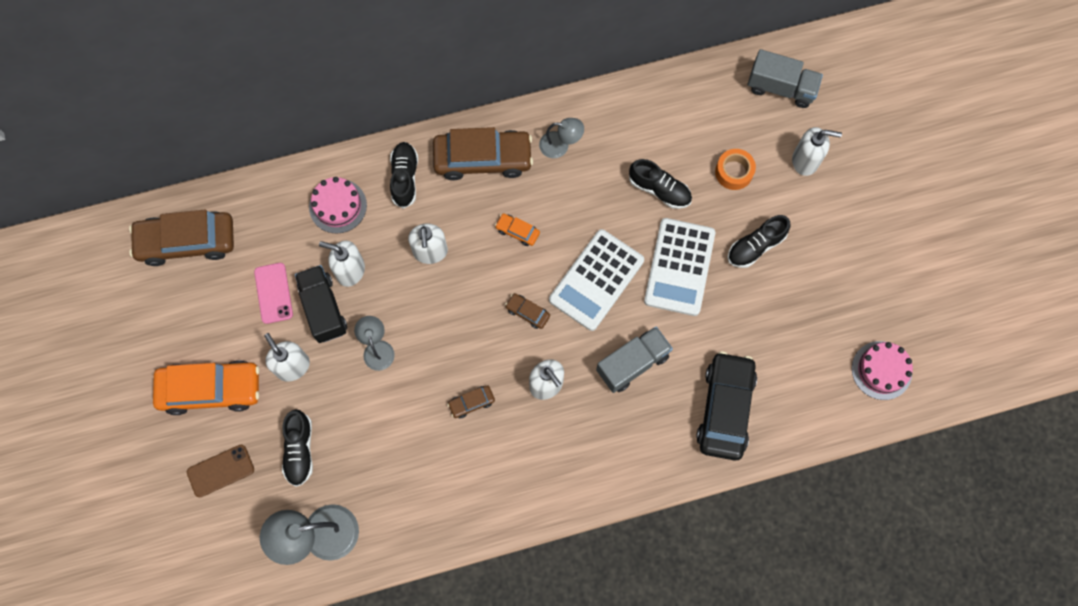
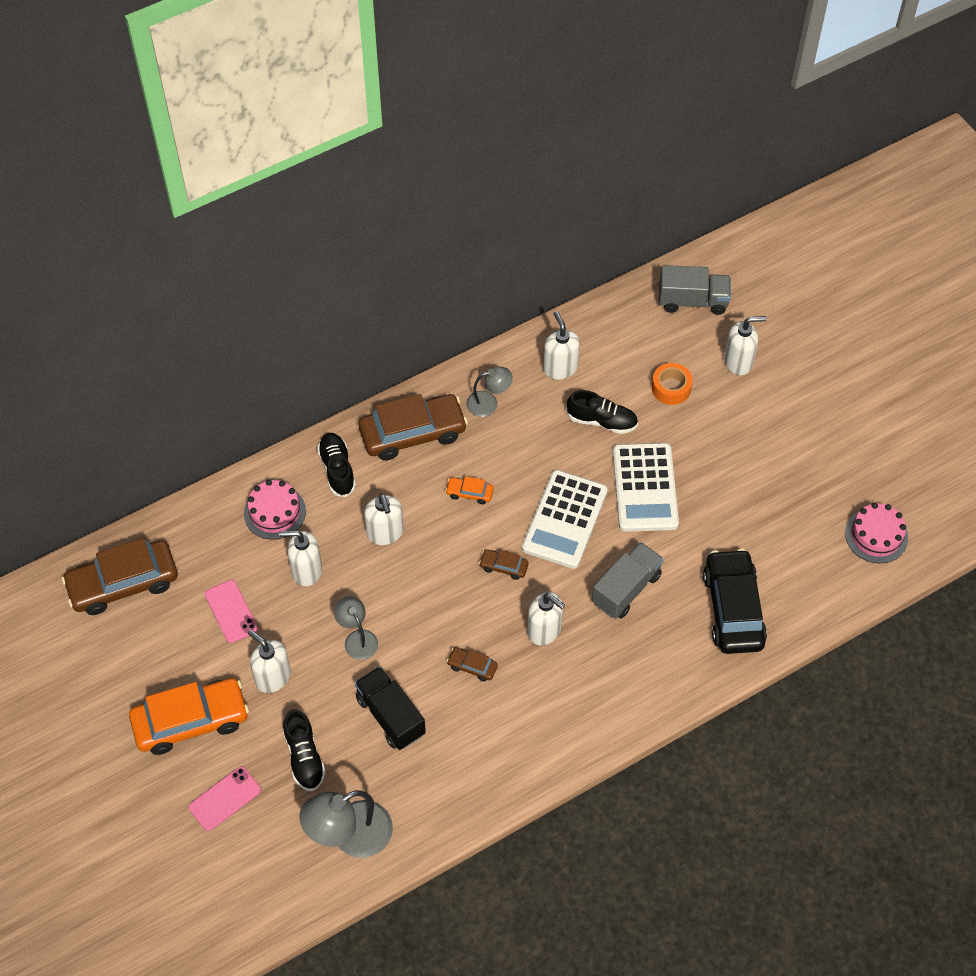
camera: 15 degrees left, 15 degrees down
(220, 470) = (225, 798): brown phone -> pink phone
(323, 309) = (289, 614): black truck -> black truck (390, 716)
(471, 403) = (472, 666): brown car -> brown car turned 60 degrees clockwise
(636, 126) = (560, 368): none -> white soap dispenser
(755, 246) = (715, 451): black shoe -> none

